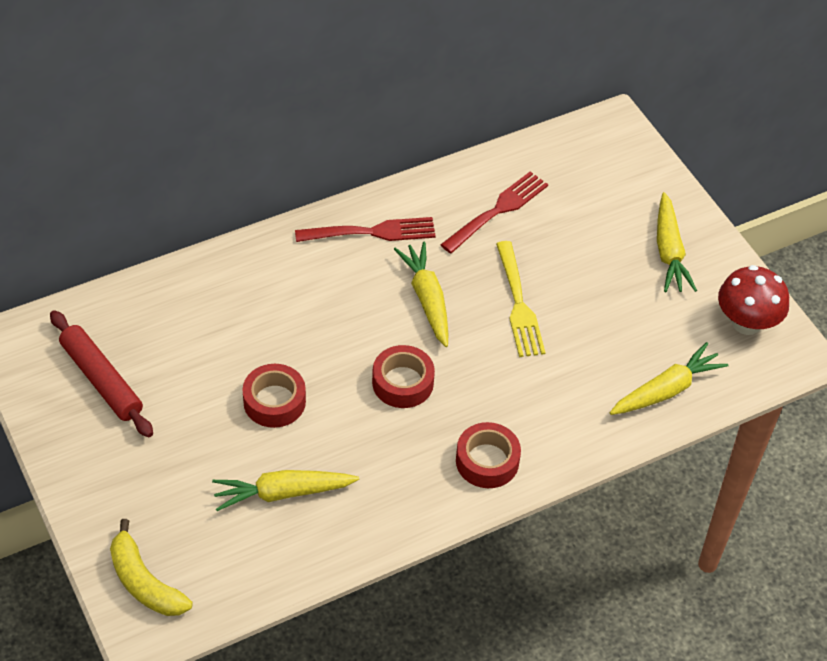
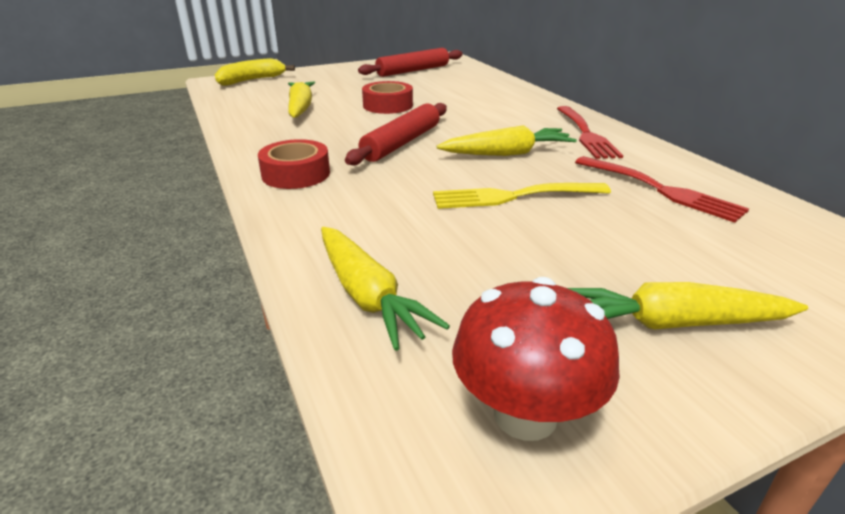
camera: 95 degrees right, 20 degrees down
(402, 382) = (401, 143): red tape -> red rolling pin

